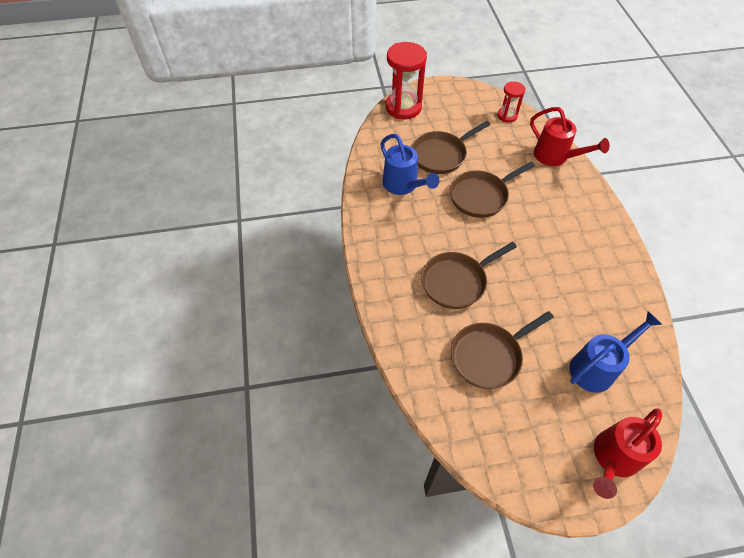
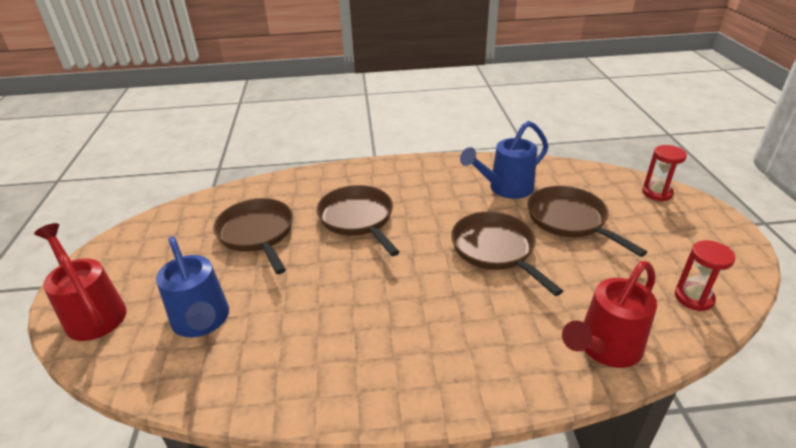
camera: 95 degrees right, 20 degrees down
(403, 107) = (657, 193): red hourglass -> red hourglass, size x0.55

